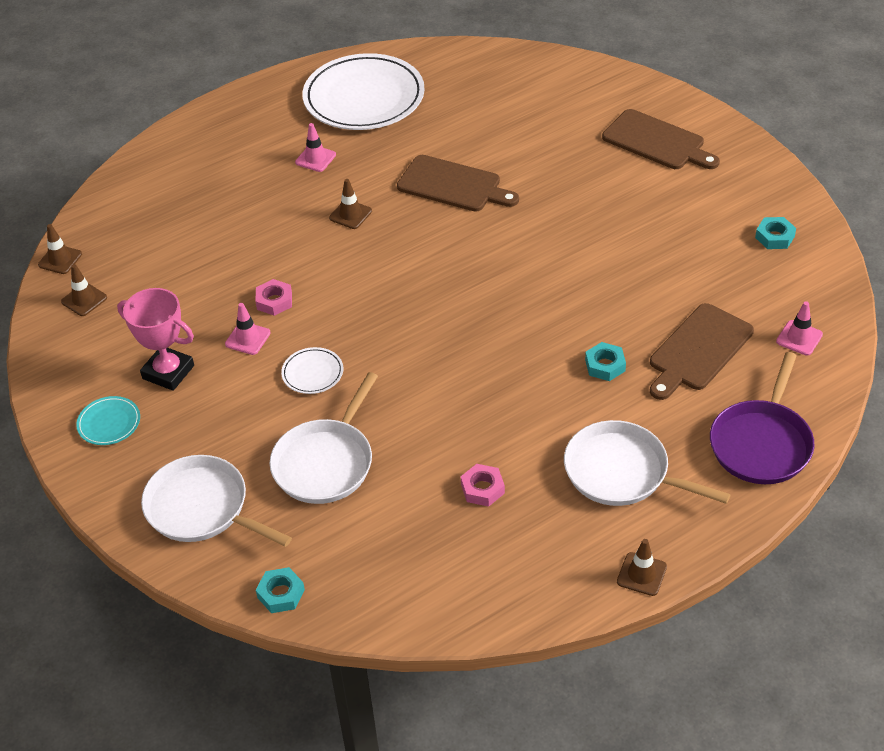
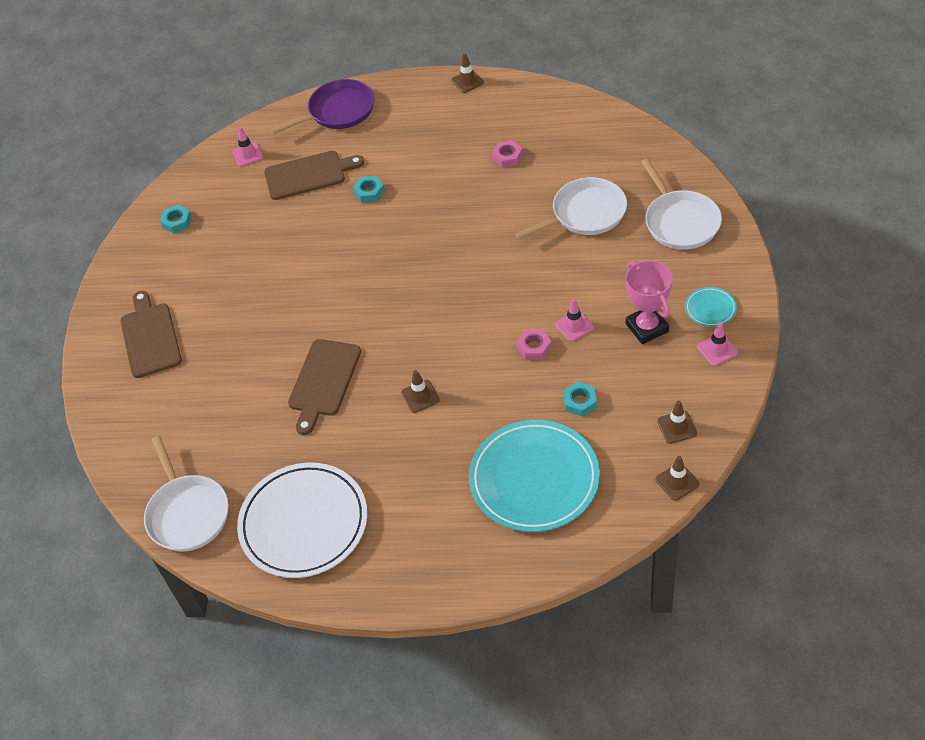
camera: 140 degrees left, 5 degrees up
(192, 205) = (534, 479): none -> turquoise plate
(281, 594) = (663, 154): turquoise nut -> turquoise nut (580, 402)
(312, 373) = (549, 277): white plate -> none
(315, 158) = (400, 473): pink traffic cone -> pink traffic cone (717, 350)
(453, 185) = (324, 381): brown cutting board -> brown cutting board turned 135 degrees counterclockwise
(621, 472) = (425, 131): white pan -> white pan (187, 513)

